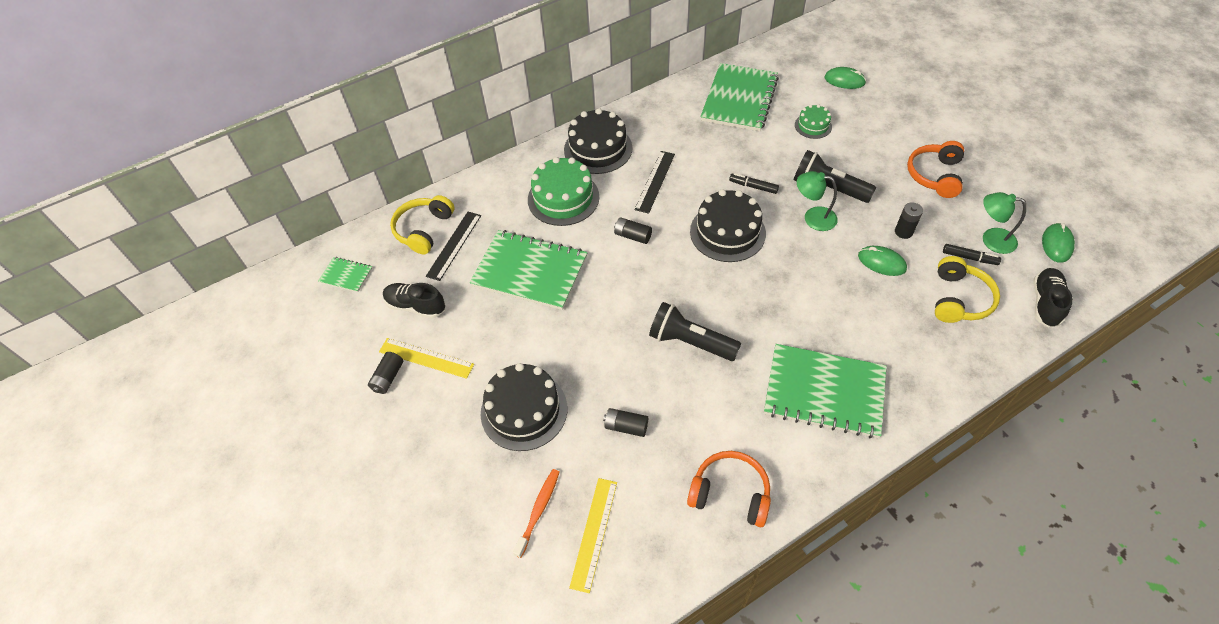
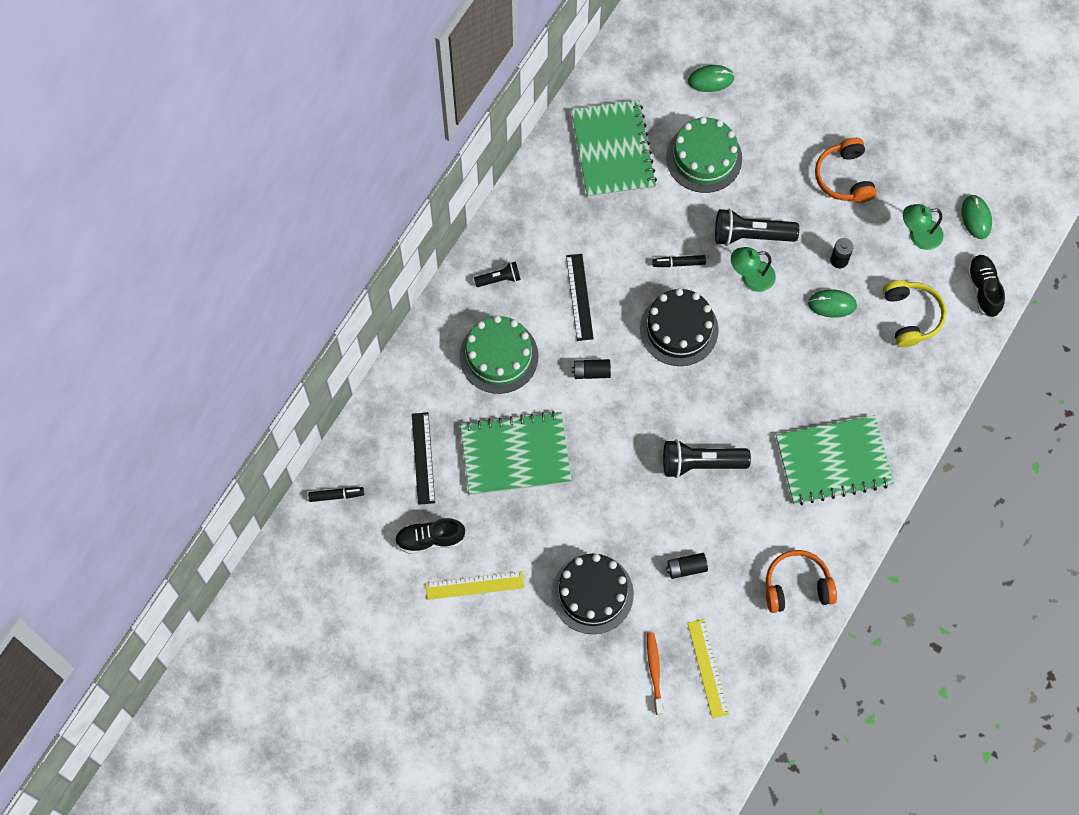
camera: 30 degrees left, 15 degrees up
(346, 275) = (338, 537): green notebook -> none
(388, 377) = (452, 619): black battery -> none
(424, 230) = (380, 454): yellow headphones -> none
(598, 149) = (499, 279): black cake -> black flashlight
(813, 126) = (704, 158): green cake -> green cake, size x1.86
(969, 258) = (906, 266): black marker -> black marker (336, 495)

